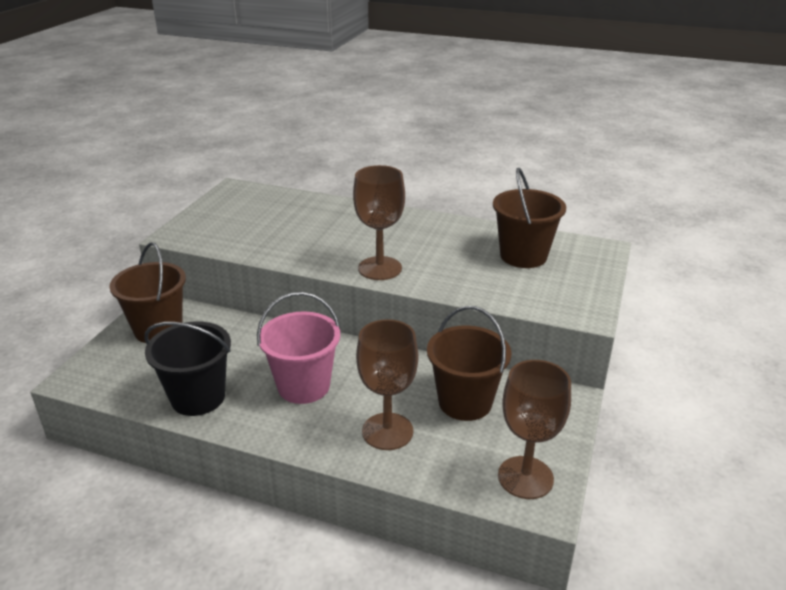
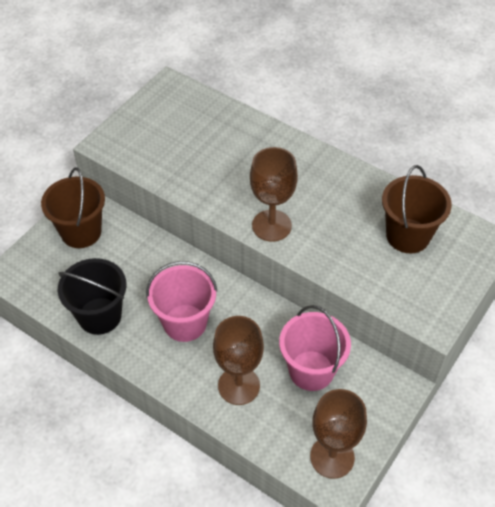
camera: 15 degrees right, 20 degrees up
(465, 402) = (311, 370): brown bucket -> pink bucket

